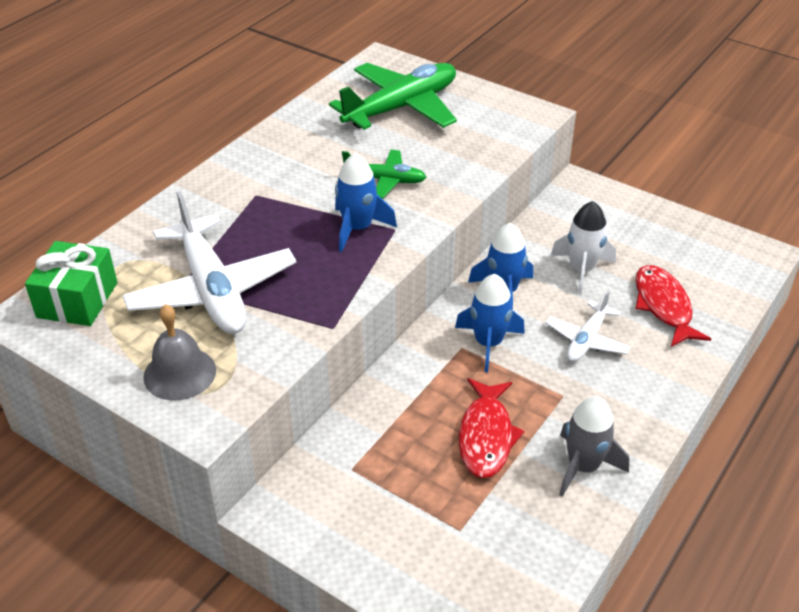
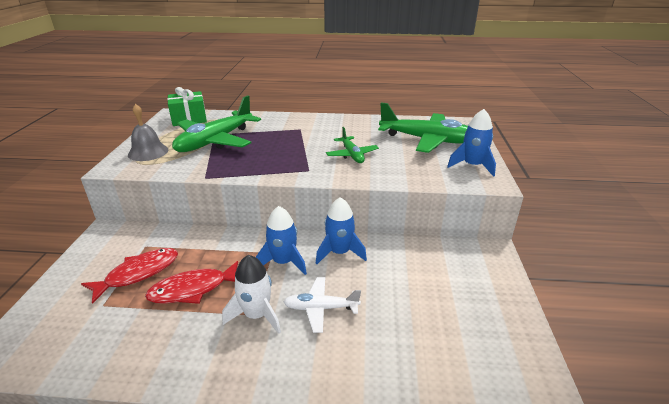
camera: 60 degrees right, 10 degrees down
(212, 290) = (215, 141): white plane -> green plane
(357, 228) = (298, 160): blue rocket -> blue rocket (472, 166)
(581, 269) = (397, 281): white rocket -> white rocket (256, 315)
(583, 466) = (180, 349): grey rocket -> none
(663, 306) = (398, 342): red fish -> red fish (138, 273)

